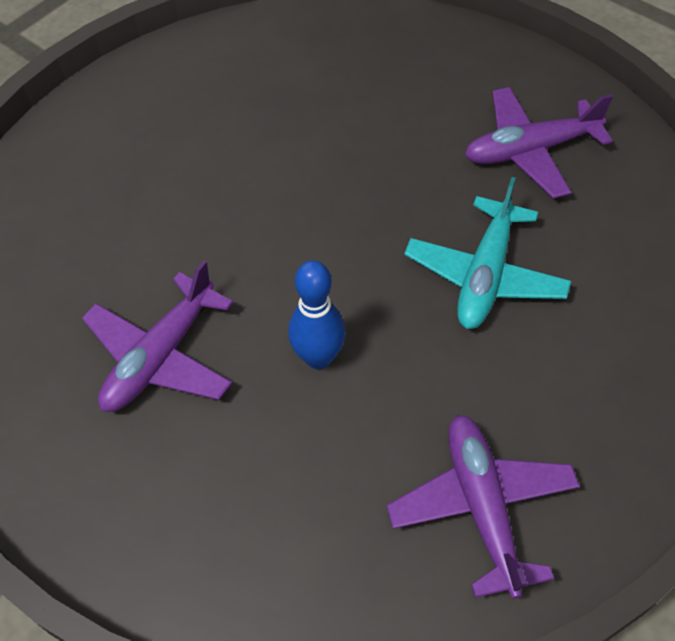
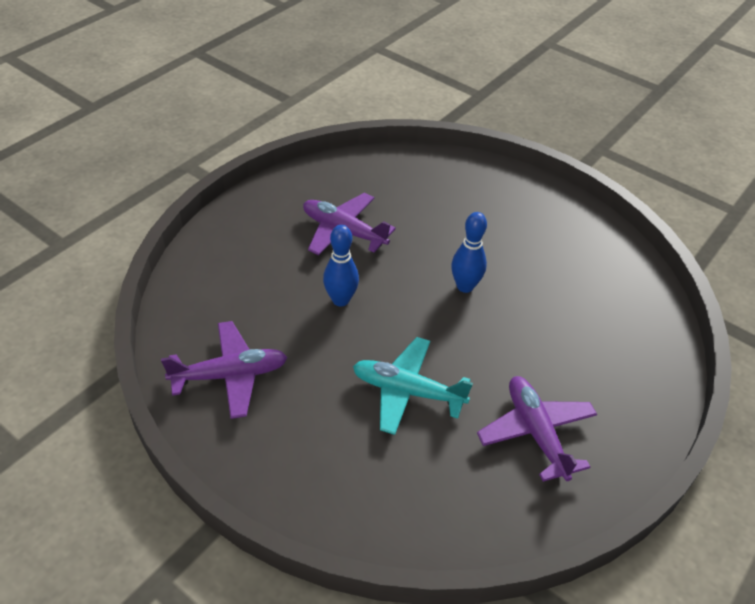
camera: 85 degrees right, 10 degrees down
(291, 202) = (465, 286): none -> blue bowling pin

